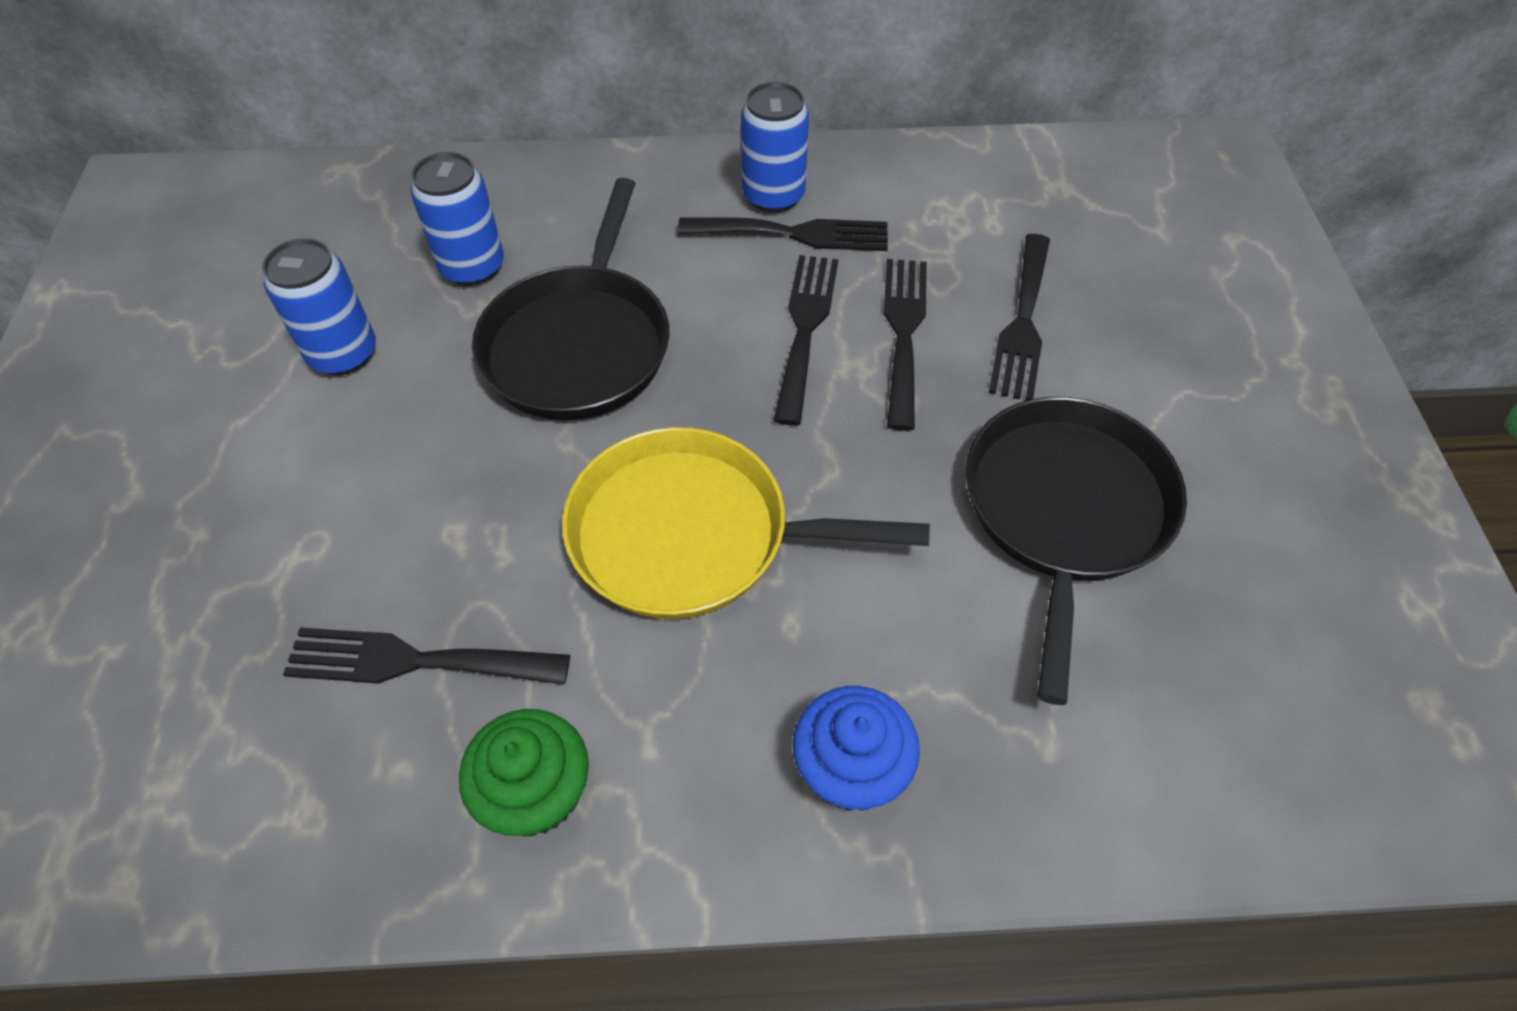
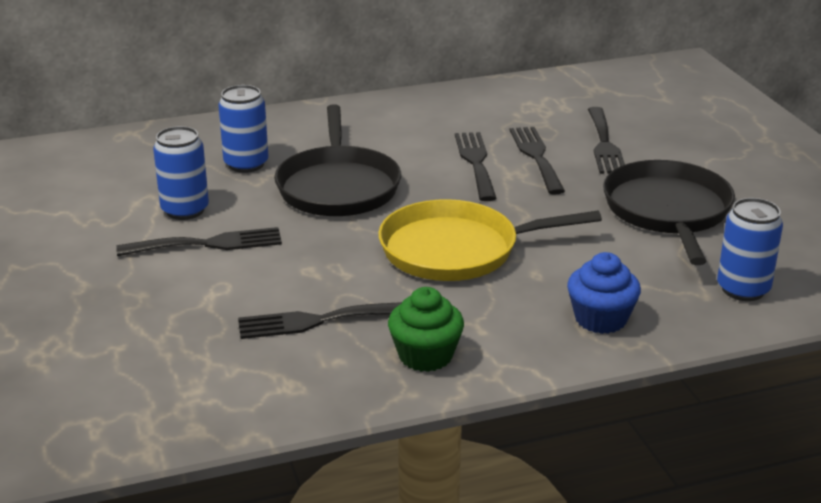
camera: 15 degrees left, 25 degrees down
(773, 196) = (423, 112): blue can -> blue can (743, 289)
(794, 234) = (445, 126): black fork -> black fork (208, 244)

